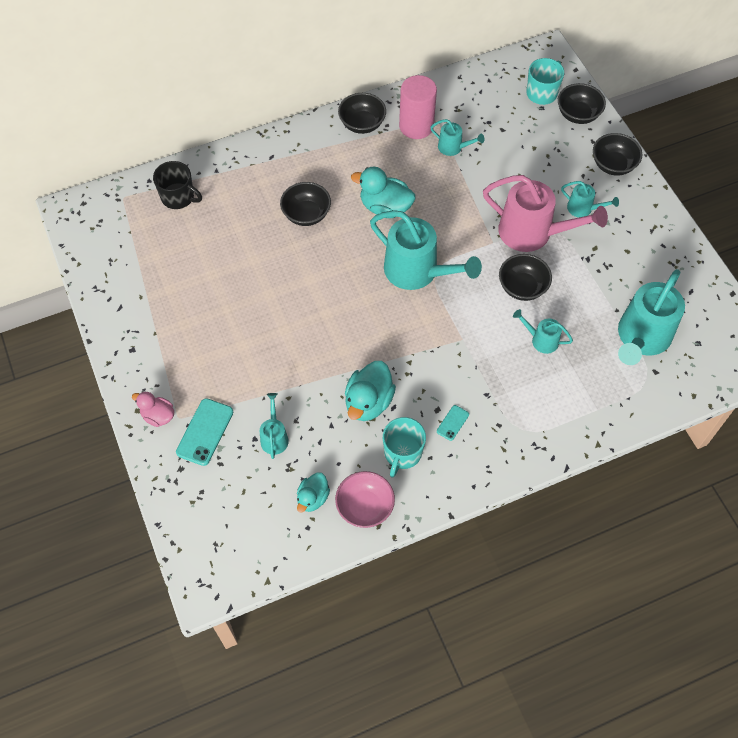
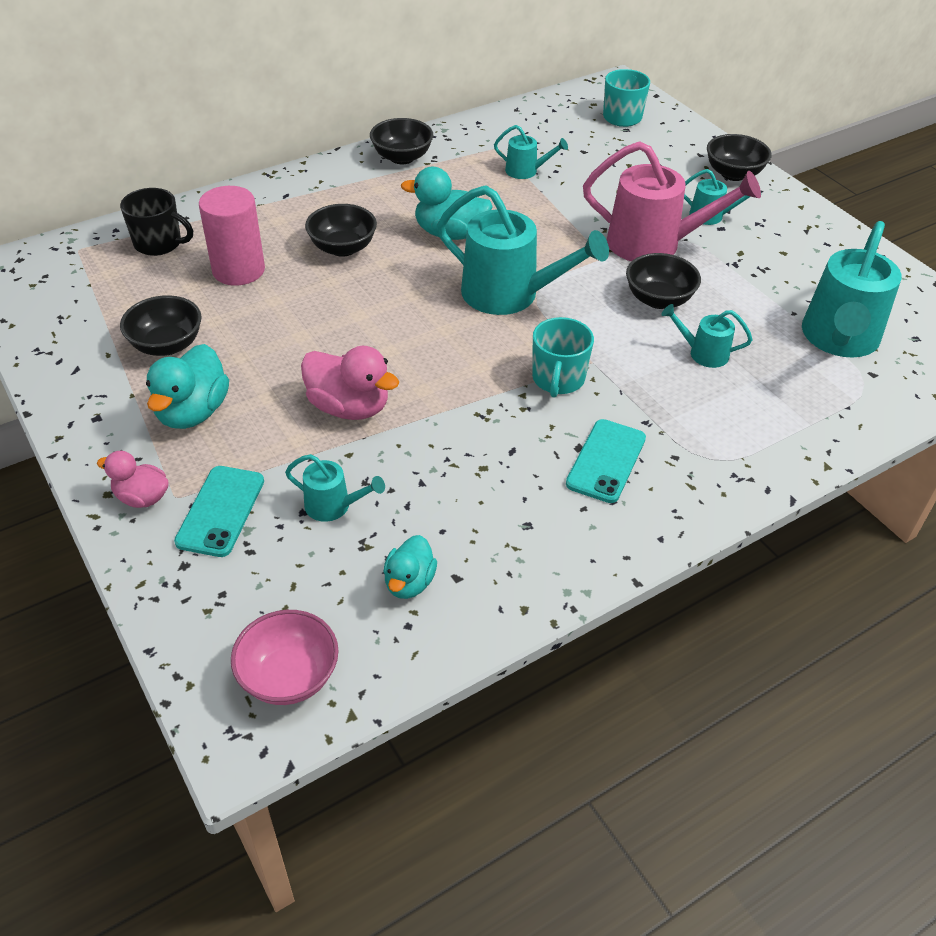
camera: 10 degrees left, 15 degrees down
(274, 437) = (334, 506): turquoise watering can -> turquoise watering can turned 120 degrees clockwise
(293, 359) = (349, 407): none -> pink duck
(365, 507) = (496, 585): pink bowl -> pink bowl (289, 676)
(368, 402) = (473, 448): turquoise duck -> turquoise duck (193, 412)
(402, 453) = (539, 507): turquoise mug -> turquoise mug (558, 379)
(416, 126) = (473, 155): pink cylinder -> pink cylinder (238, 270)
(452, 423) = (606, 461): turquoise phone -> turquoise phone, size x1.85
(578, 115) = (673, 132): black bowl -> black bowl (167, 345)

